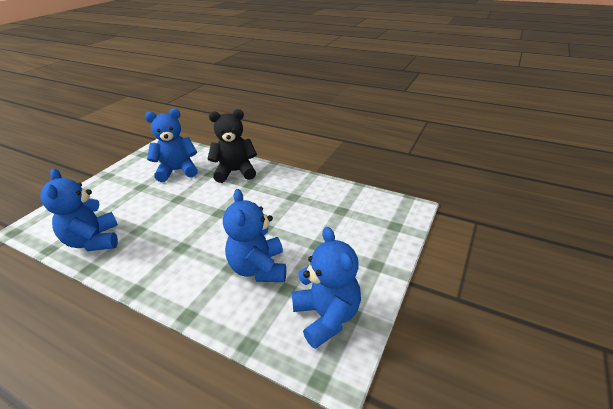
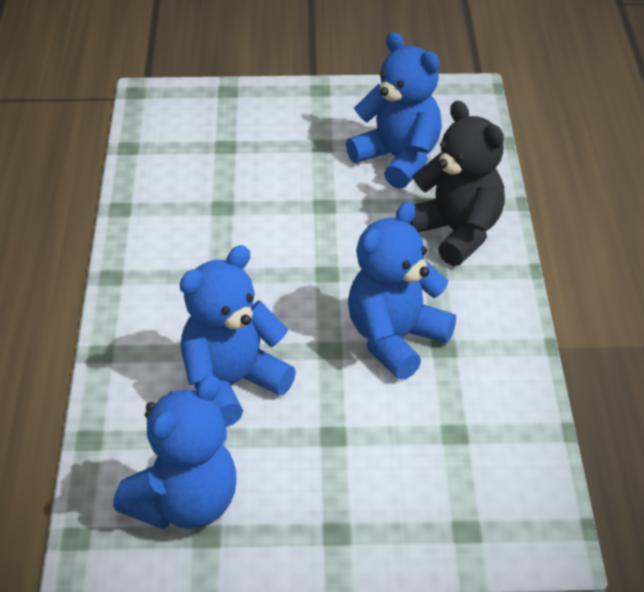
camera: 60 degrees right, 5 degrees up
(94, 241) = (170, 177): blue teddy bear -> blue teddy bear (395, 340)

